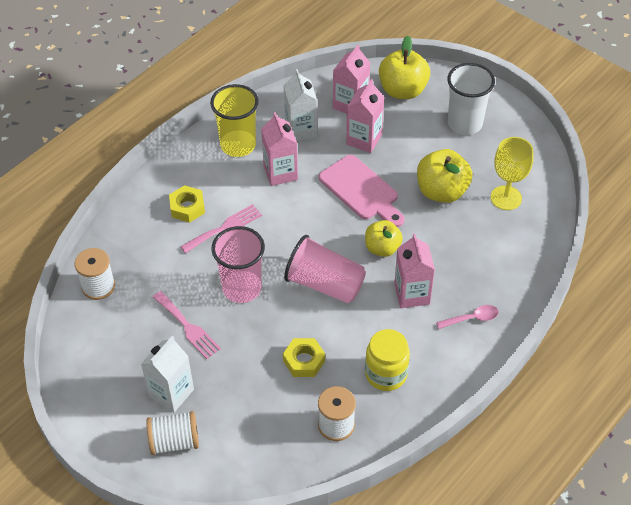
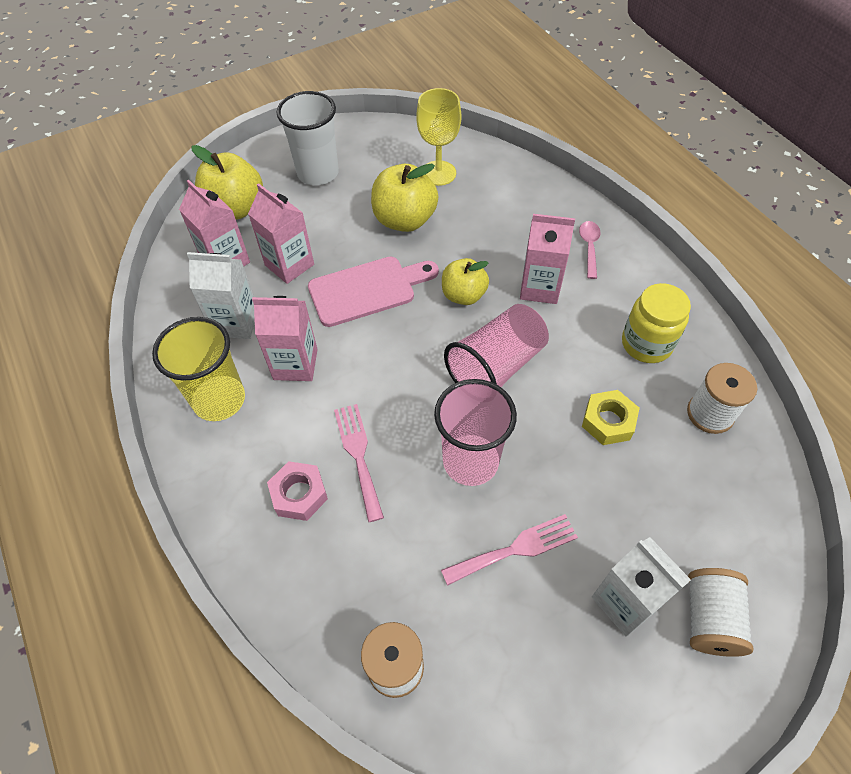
camera: 70 degrees left, 5 degrees up
(187, 207) = (299, 494): yellow nut -> pink nut

